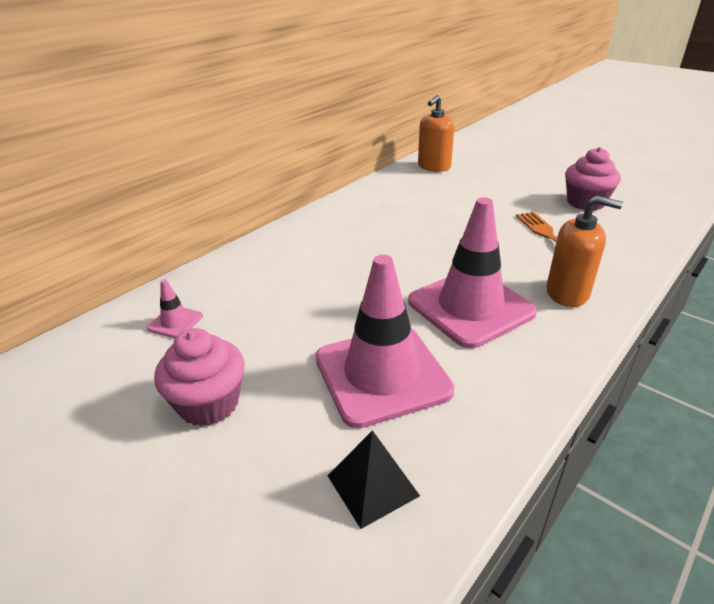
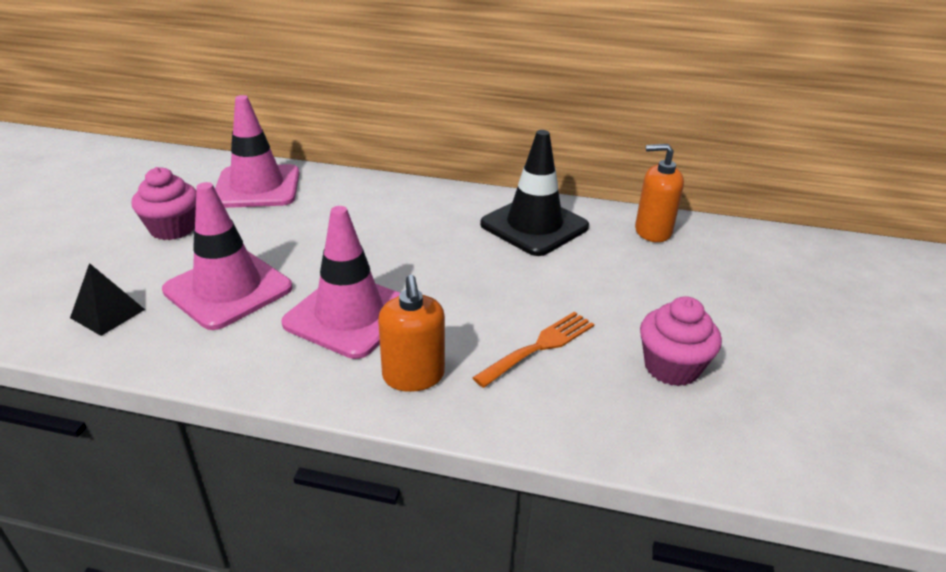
camera: 60 degrees right, 0 degrees up
(175, 322) = (257, 187): pink traffic cone -> pink traffic cone, size x2.36
(393, 200) = (534, 226): none -> black traffic cone

